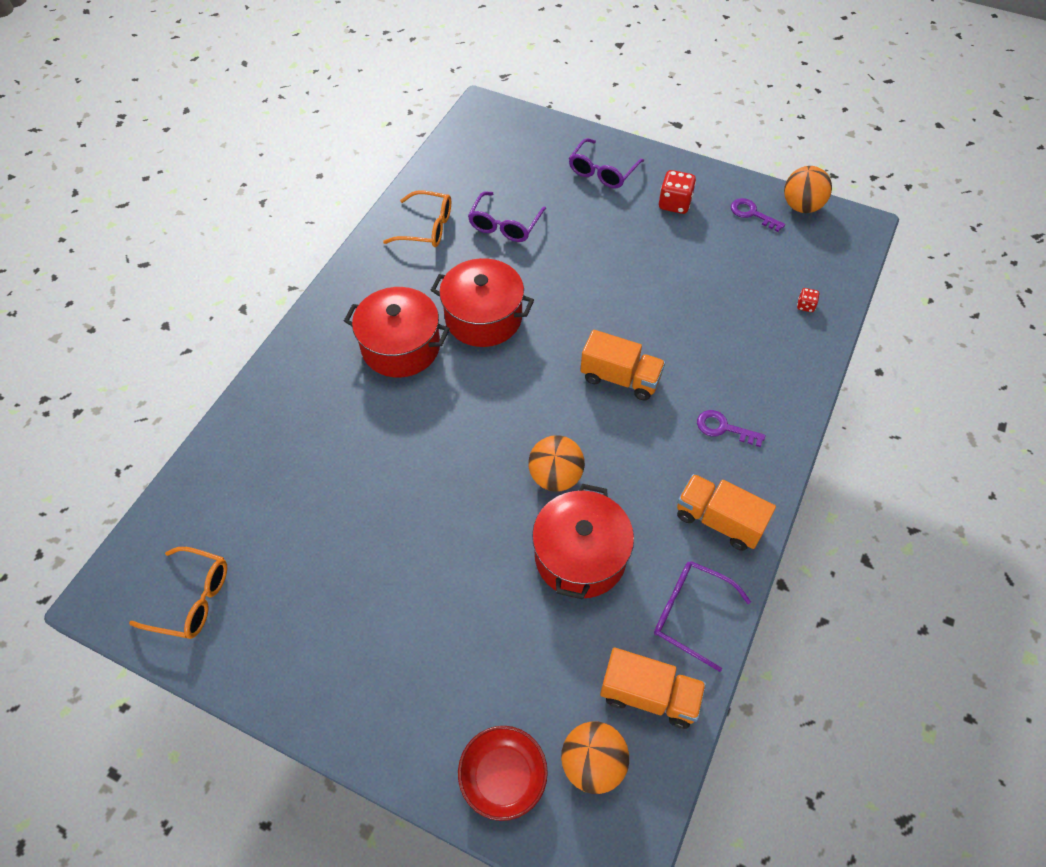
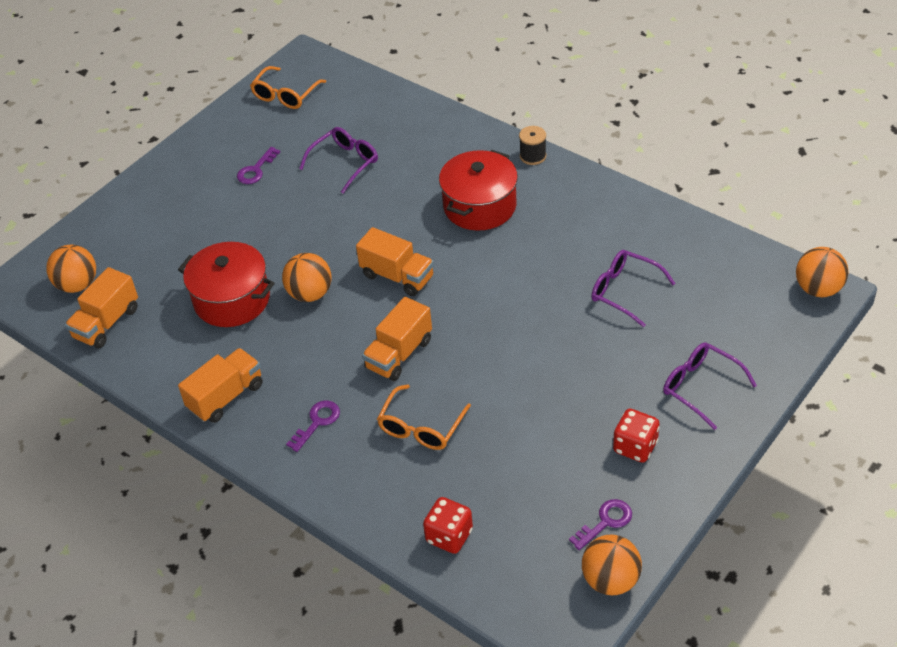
camera: 105 degrees right, 10 degrees down
(319, 313) = (533, 156): none -> black spool
(350, 594) = (256, 170): none -> purple key
(427, 227) = (630, 232): orange glasses -> orange glasses (421, 427)
(481, 113) = (818, 289): none -> orange ball
(483, 317) = (500, 263): red pot -> none
(503, 777) = (93, 238): red bowl -> none
(515, 400) = (397, 276): none -> orange truck
(690, 614) = (155, 360): purple glasses -> purple glasses (345, 163)
(805, 306) = (449, 536): red dice -> red dice, size x1.89

